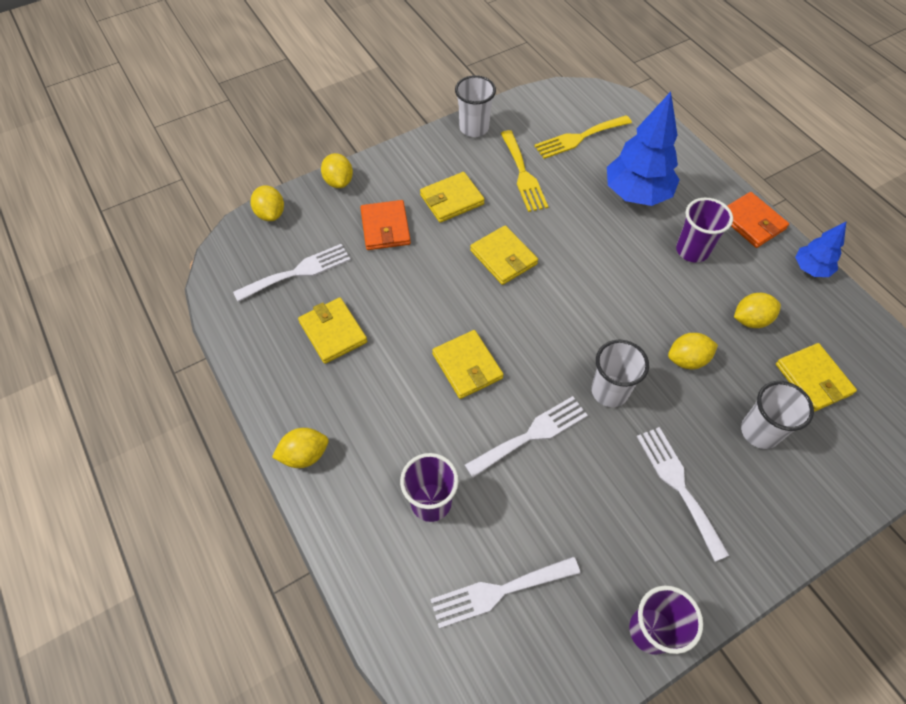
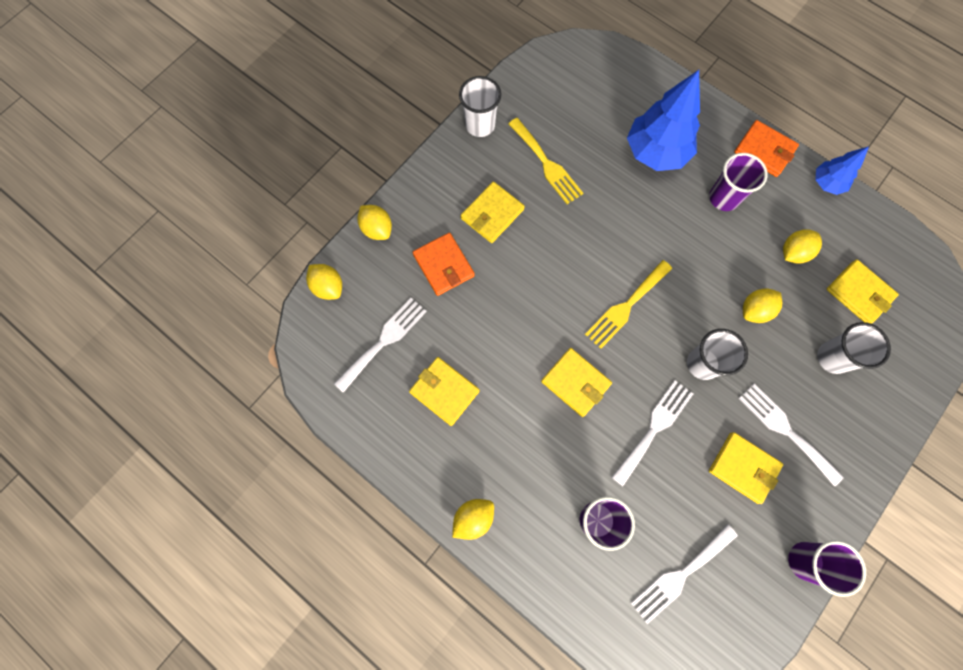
camera: 20 degrees left, 15 degrees up
(503, 257) = (563, 261): yellow wallet -> yellow wallet (743, 468)
(579, 138) = (582, 105): yellow fork -> yellow fork (626, 306)

